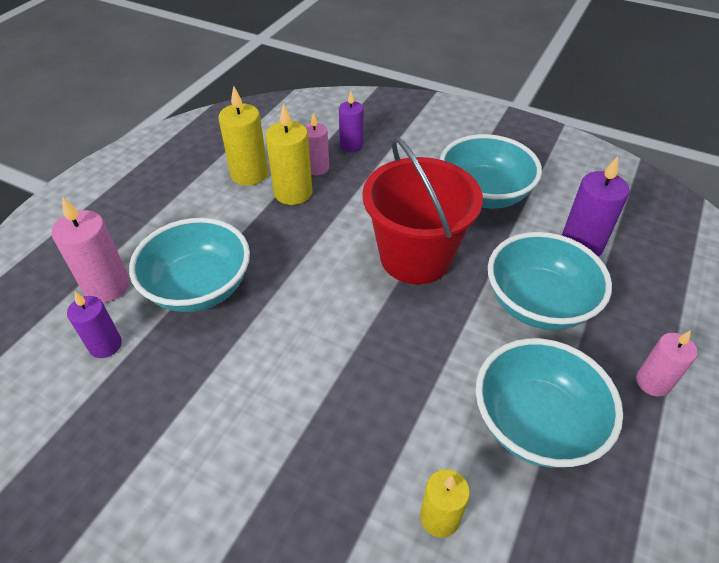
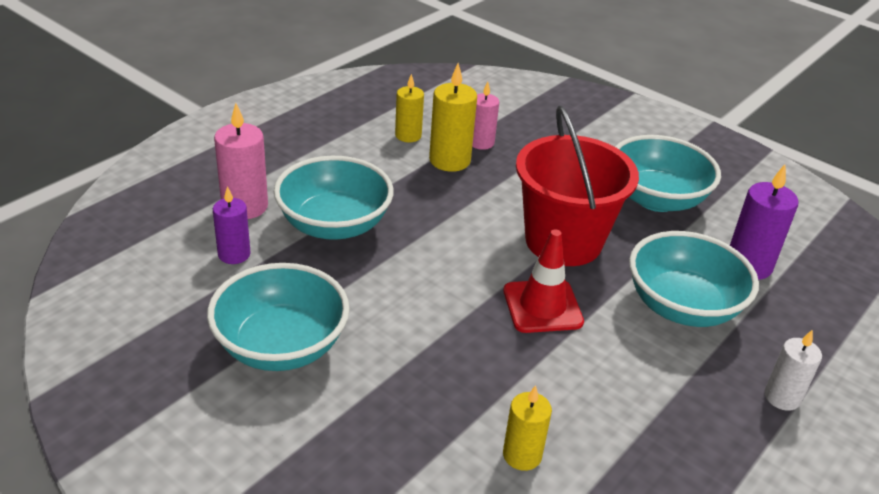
camera: 10 degrees right, 10 degrees down
(249, 174) = (408, 135): yellow candle -> yellow candle, size x0.66
(351, 145) = (523, 128): purple candle -> none
(415, 334) = (542, 306): none -> red traffic cone
(535, 423) = (644, 404): turquoise bowl -> turquoise bowl (281, 346)
(652, 382) = (782, 397): pink candle -> white candle

